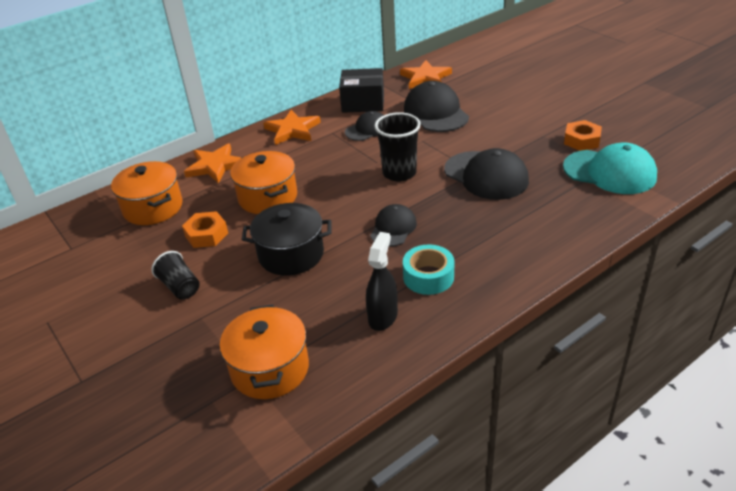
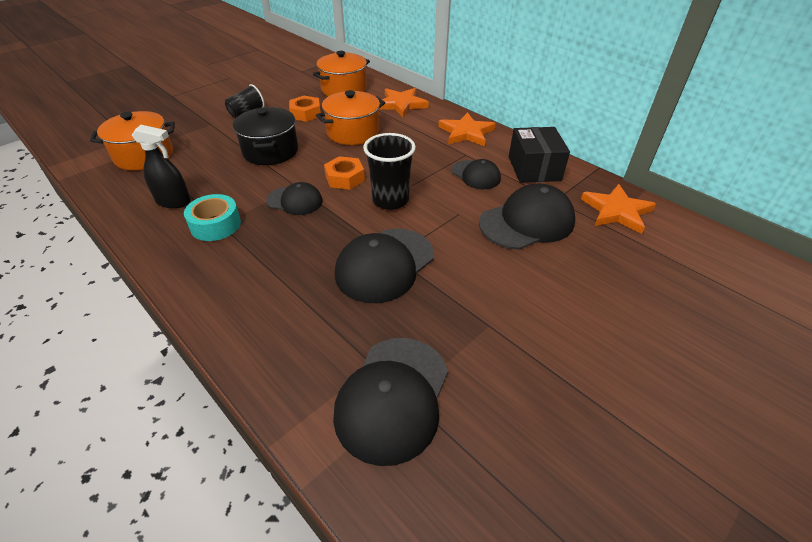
camera: 80 degrees right, 5 degrees up
(581, 140) = (481, 370): orange nut -> orange nut (345, 178)
(609, 172) = (392, 398): turquoise cap -> black cap

